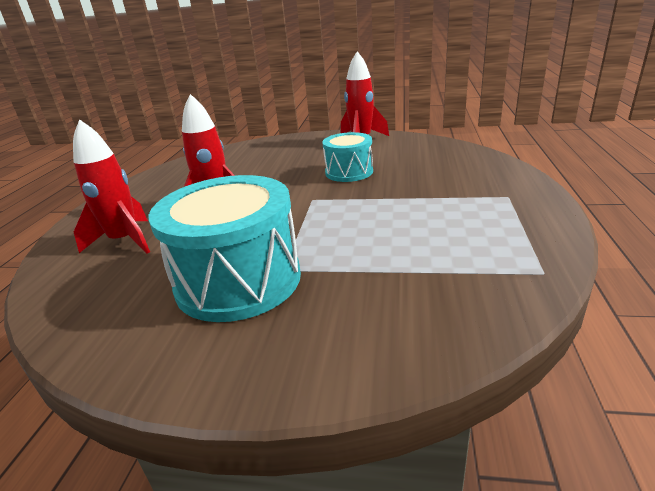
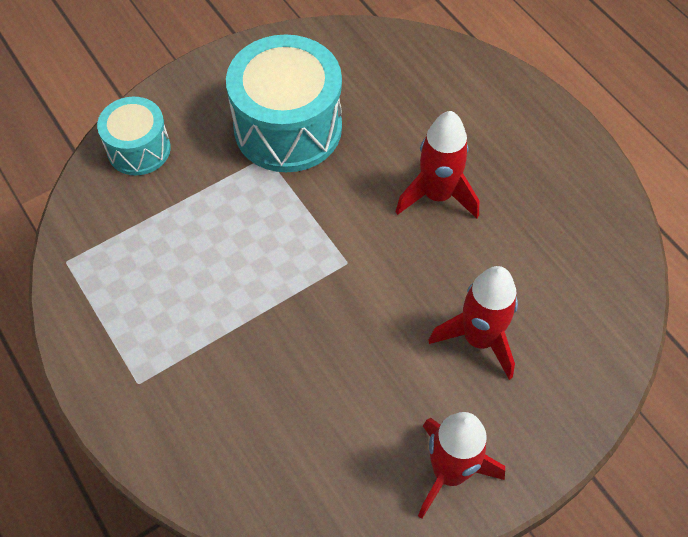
camera: 135 degrees right, 30 degrees up
(125, 241) = (445, 107): red rocket -> red rocket (479, 339)
(349, 172) = (365, 347): turquoise drum -> turquoise drum (139, 149)

